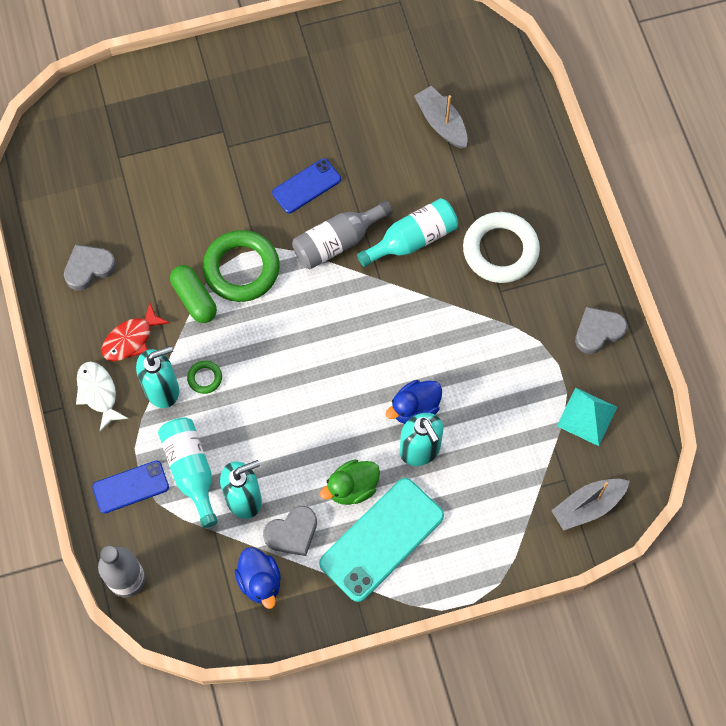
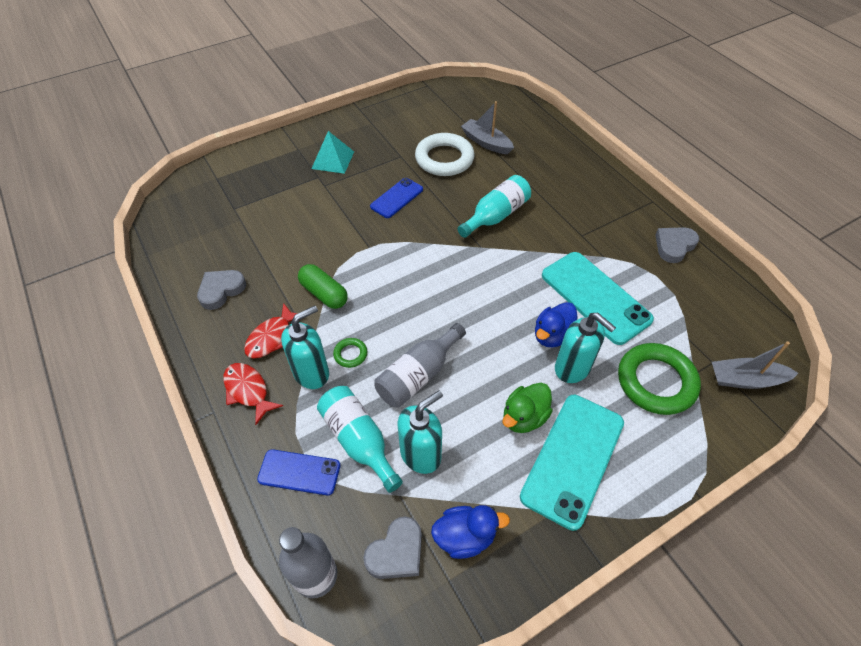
camera: 15 degrees left, 15 degrees down
(98, 393) = (248, 391): white fish -> red fish
(130, 487) = (299, 472): blue phone -> blue phone turned 45 degrees clockwise
(241, 269) = (360, 263): green ring -> green ring (656, 382)
(260, 581) = (465, 536): blue duck -> blue duck turned 60 degrees counterclockwise
(292, 533) = (481, 476): grey heart -> grey heart (396, 552)
(337, 242) = (435, 229): grey bottle -> grey bottle (418, 375)
(479, 374) = (595, 297): none -> turquoise phone
(500, 250) = (568, 209): white ring -> white ring (444, 159)
(587, 416) = (701, 308): turquoise pyramid -> turquoise pyramid (333, 160)
(588, 506) = (745, 379): grey boat -> grey boat turned 45 degrees clockwise

